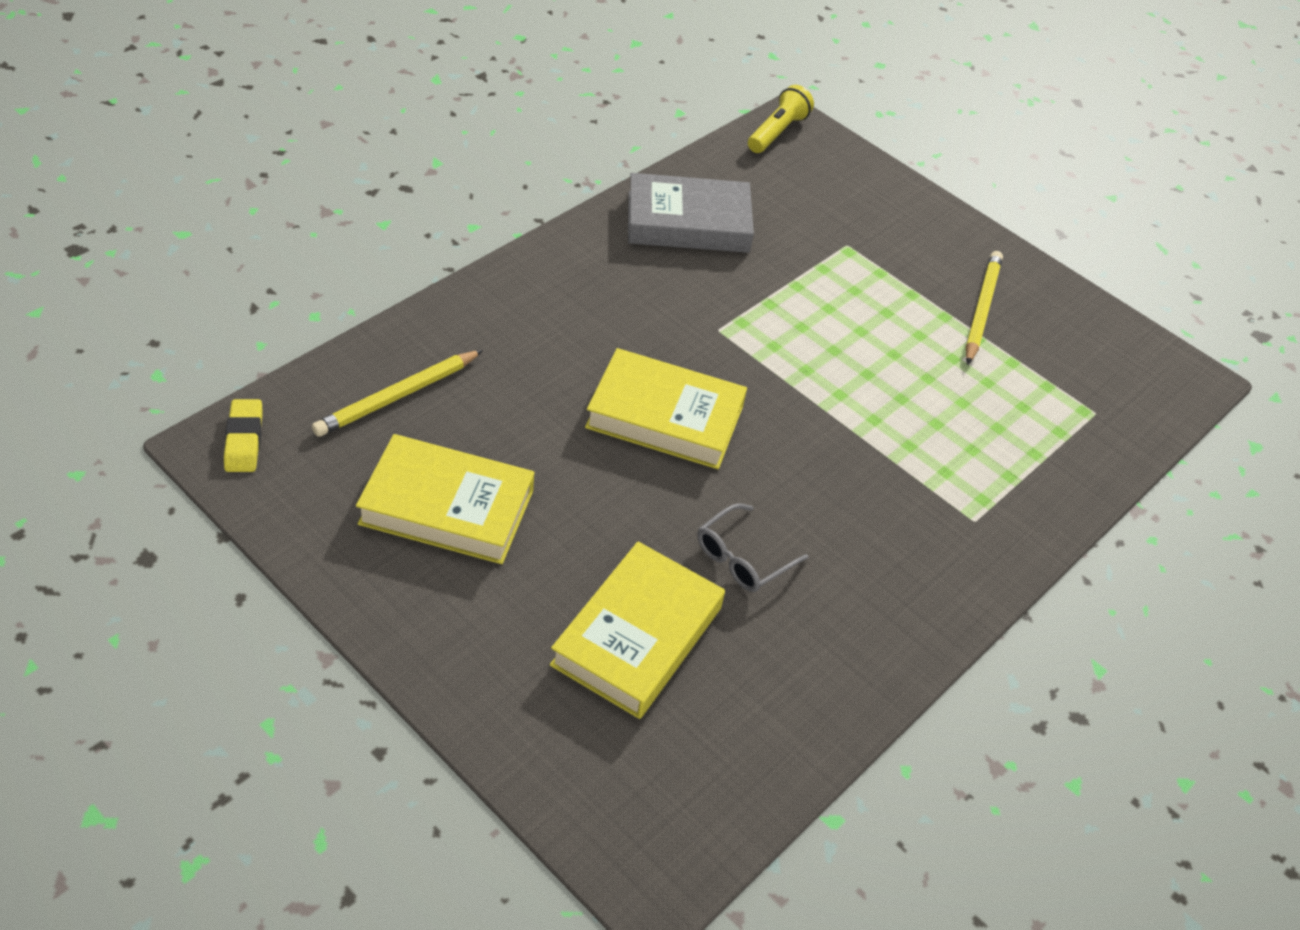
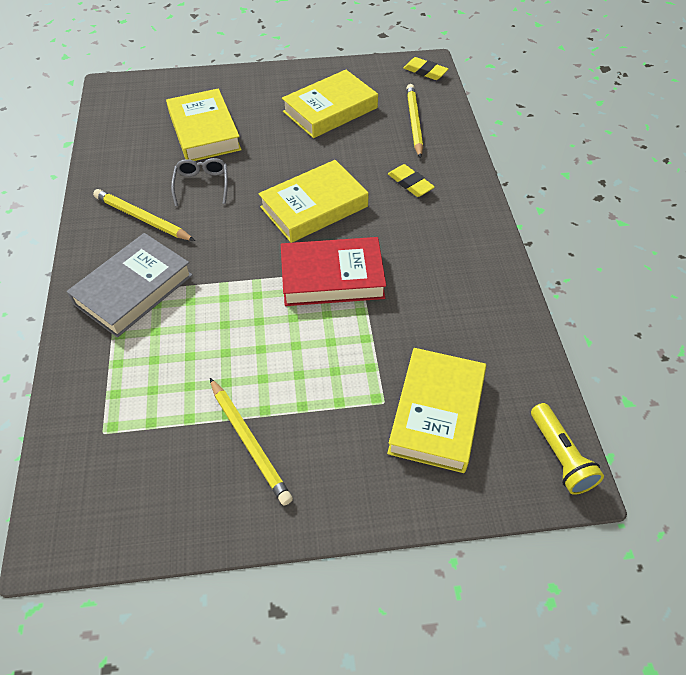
camera: 135 degrees right, 5 degrees up
(535, 347) = (410, 183): none -> yellow eraser
(688, 222) = (474, 316): grey book -> grey book (133, 289)
(752, 346) = (332, 277): none -> red book
(819, 209) = (437, 413): none -> yellow book
(860, 581) = (142, 218): none -> yellow pencil

